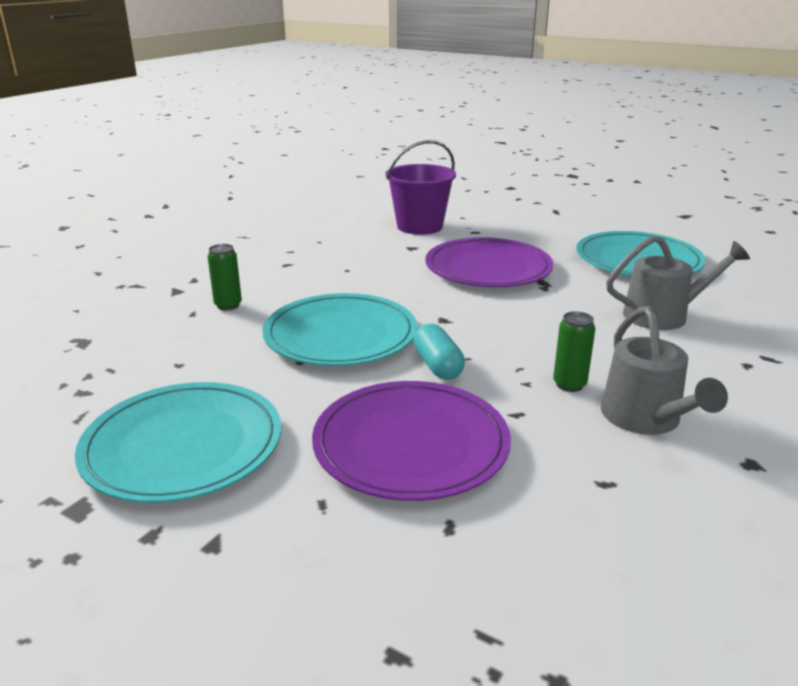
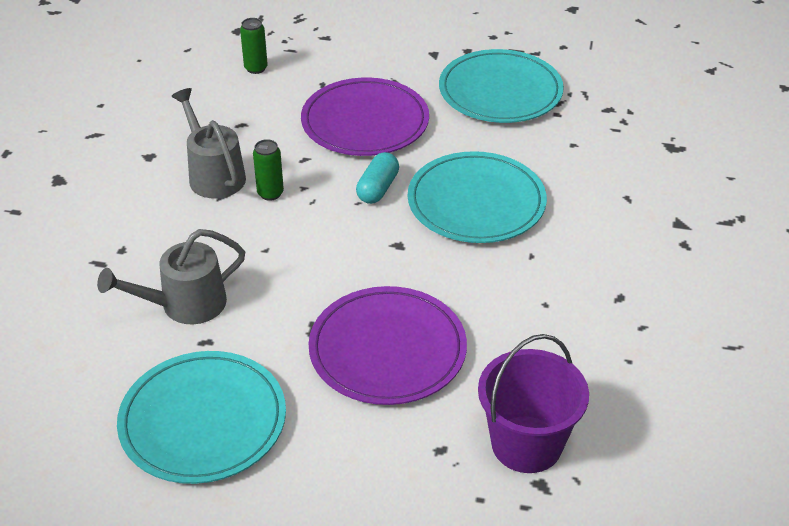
camera: 160 degrees right, 15 degrees up
(228, 305) = (608, 215): green can -> green can (256, 68)
(437, 366) = (378, 188): turquoise capsule -> turquoise capsule turned 60 degrees clockwise

